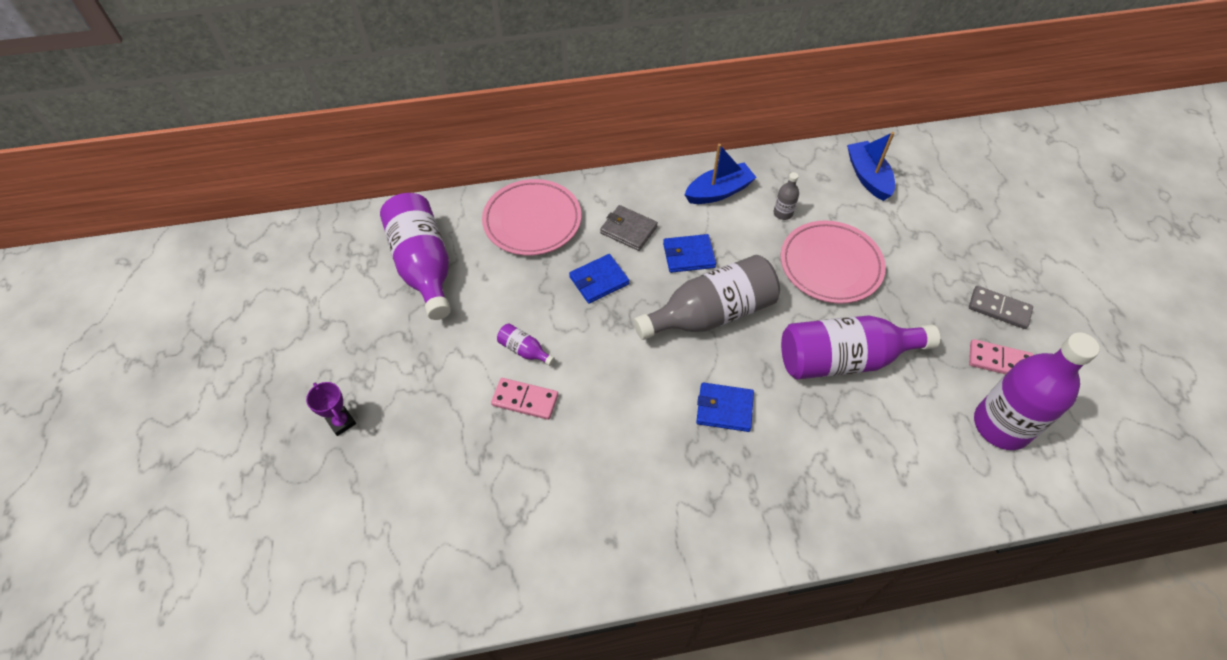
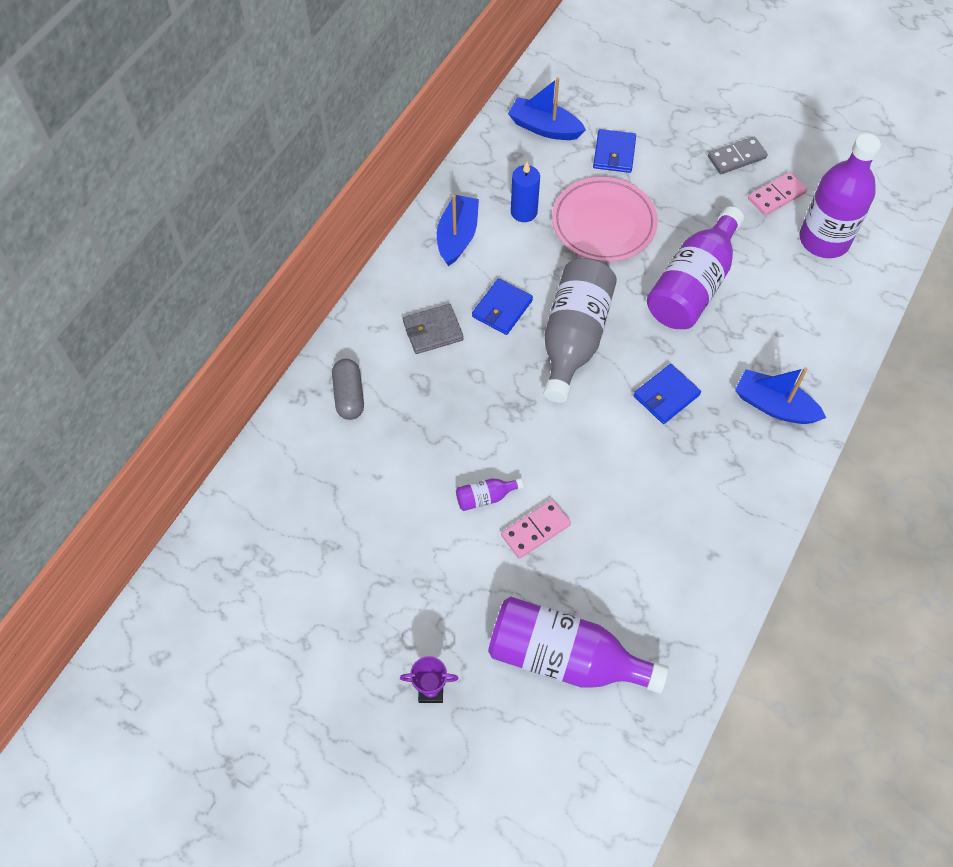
camera: 50 degrees left, 5 degrees up
(423, 266) = (315, 517): purple bottle -> purple bottle (564, 657)
(532, 221) = (349, 396): pink plate -> grey capsule
(599, 280) = (465, 391): blue wallet -> blue wallet (614, 153)
(783, 213) = (524, 212): grey bottle -> blue candle
(797, 495) = (774, 406): none -> blue boat

